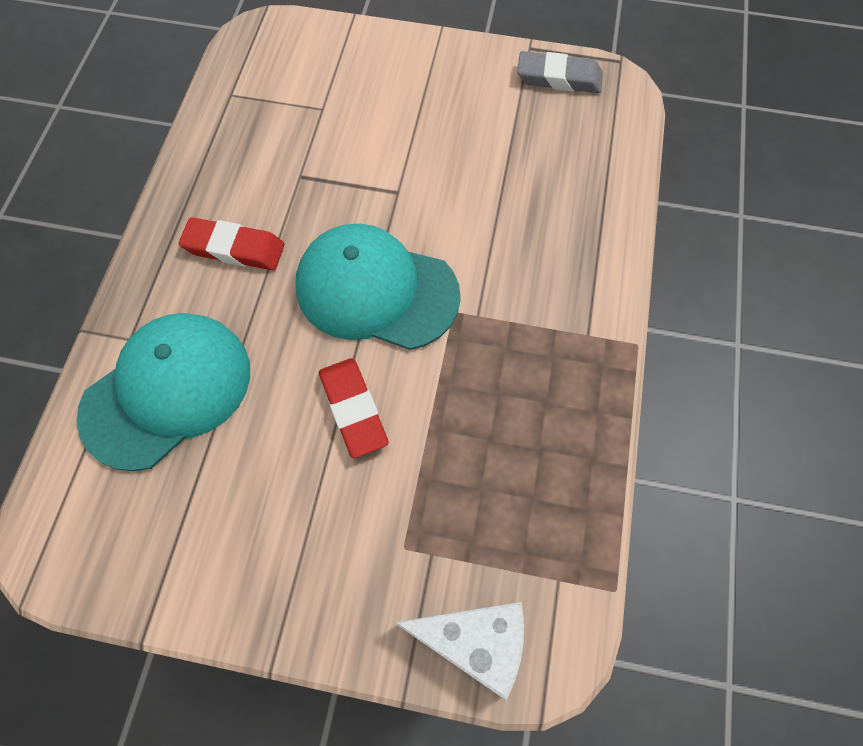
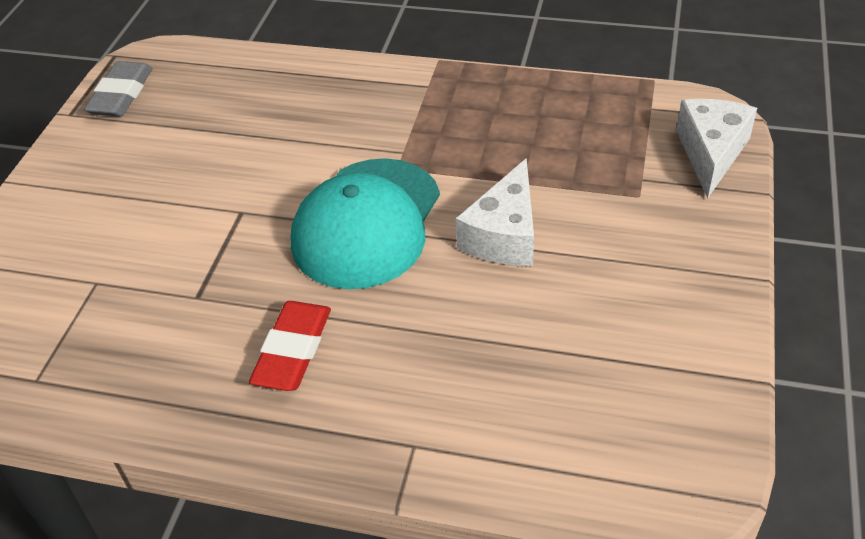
camera: 85 degrees left, 20 degrees down
(167, 391) = (485, 394): turquoise cap -> none
(353, 409) = (504, 234): red eraser -> white cheese

